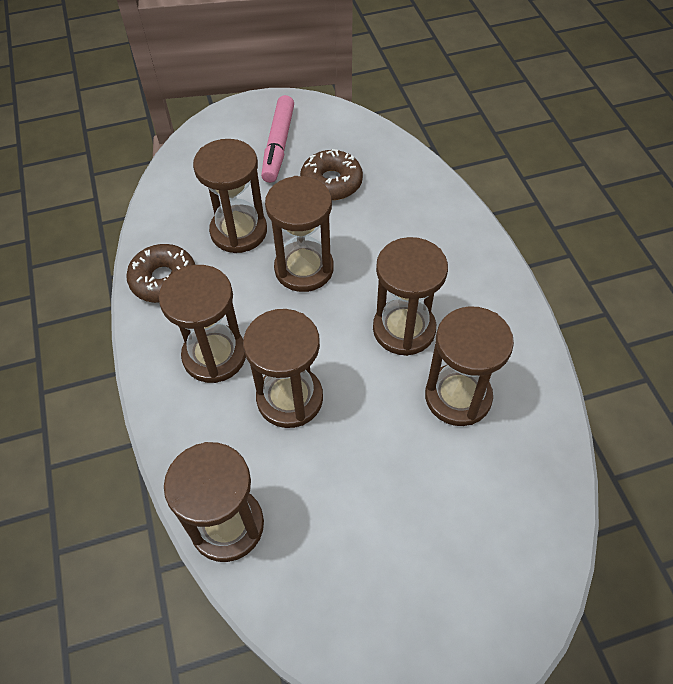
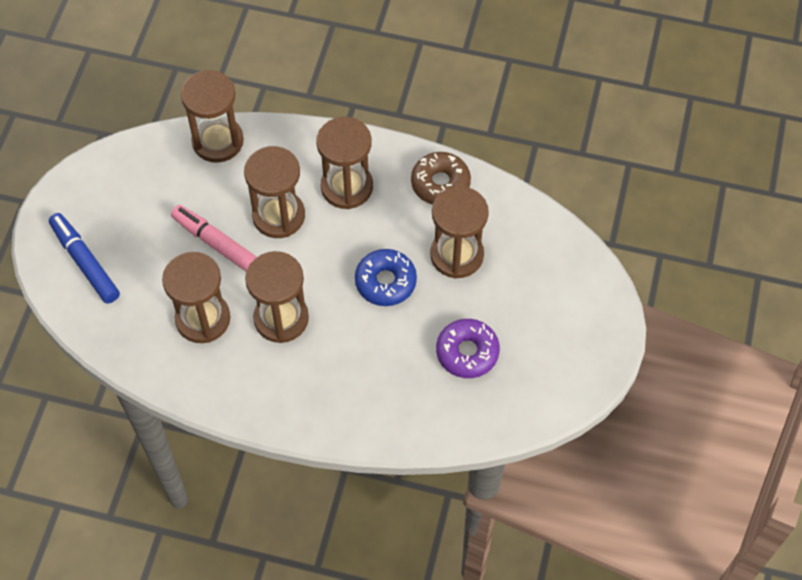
camera: 120 degrees right, 5 degrees up
(278, 145) = (543, 334): pink marker -> pink marker (219, 245)
(304, 269) = (385, 282): brown hourglass -> blue donut
(331, 182) = (467, 352): brown donut -> purple donut
(488, 569) = (85, 262): none -> blue marker

